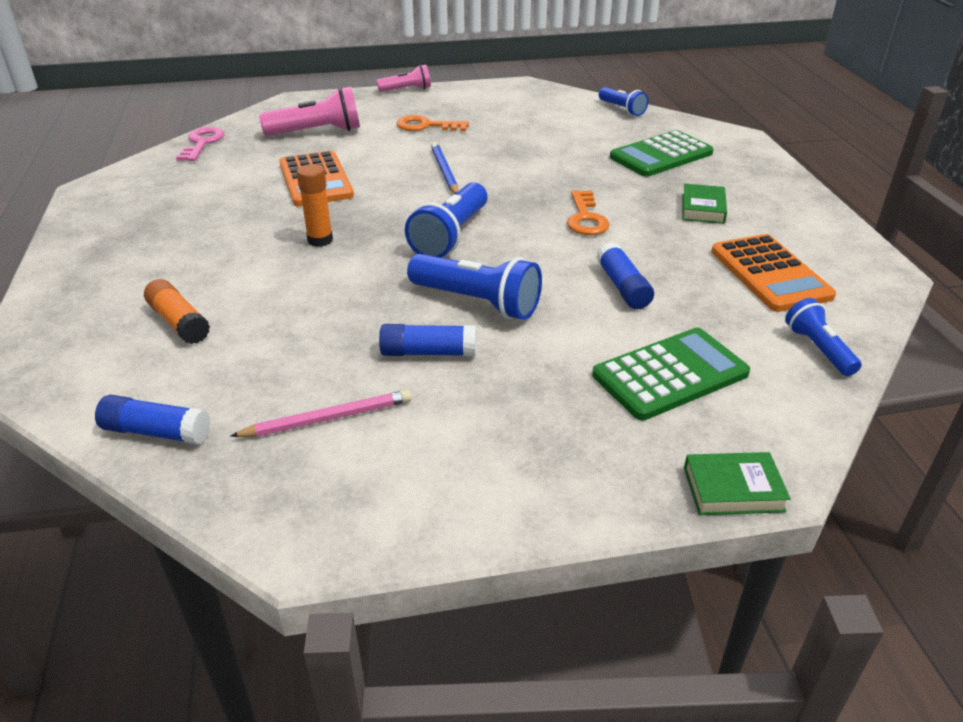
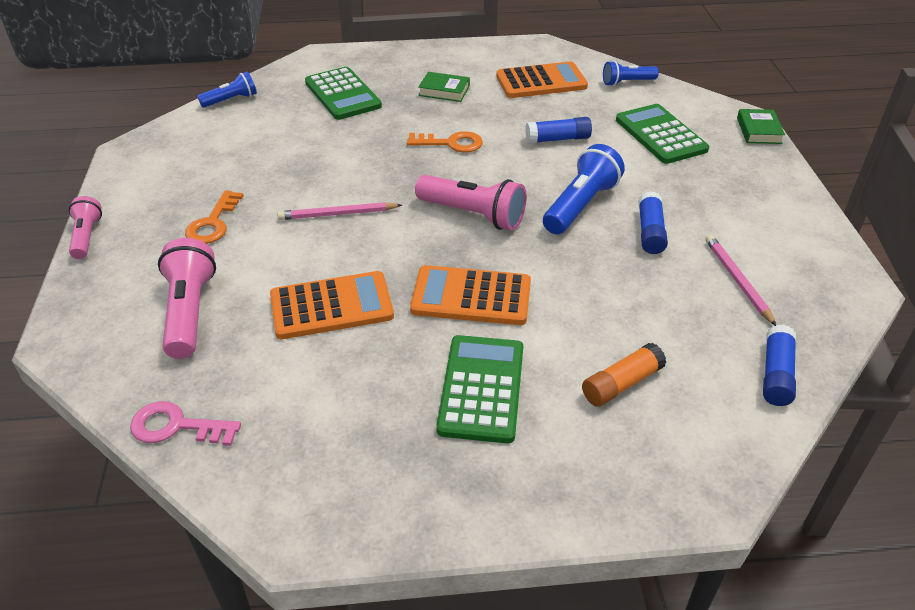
camera: 85 degrees left, 5 degrees up
(198, 249) = (481, 388): none -> green calculator
(320, 240) = (471, 296): orange glue stick -> orange calculator
(444, 171) = (338, 214): blue pencil -> pink pencil
(451, 236) = (473, 215): blue flashlight -> pink flashlight

